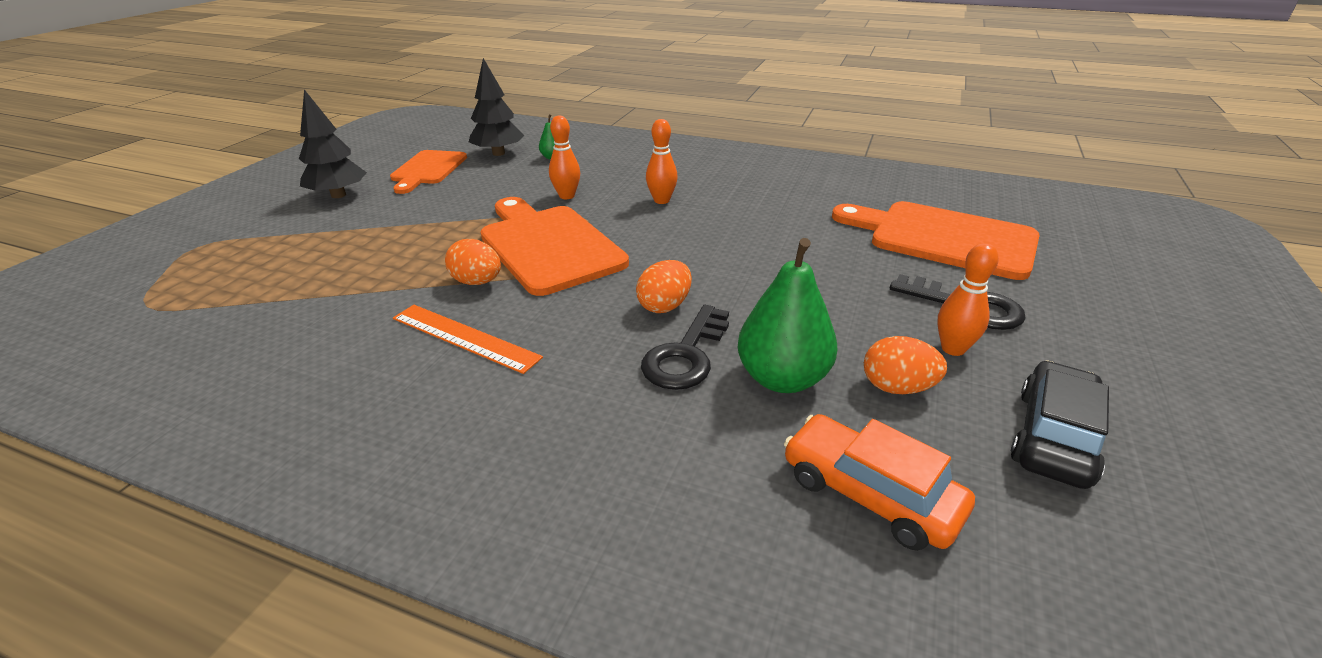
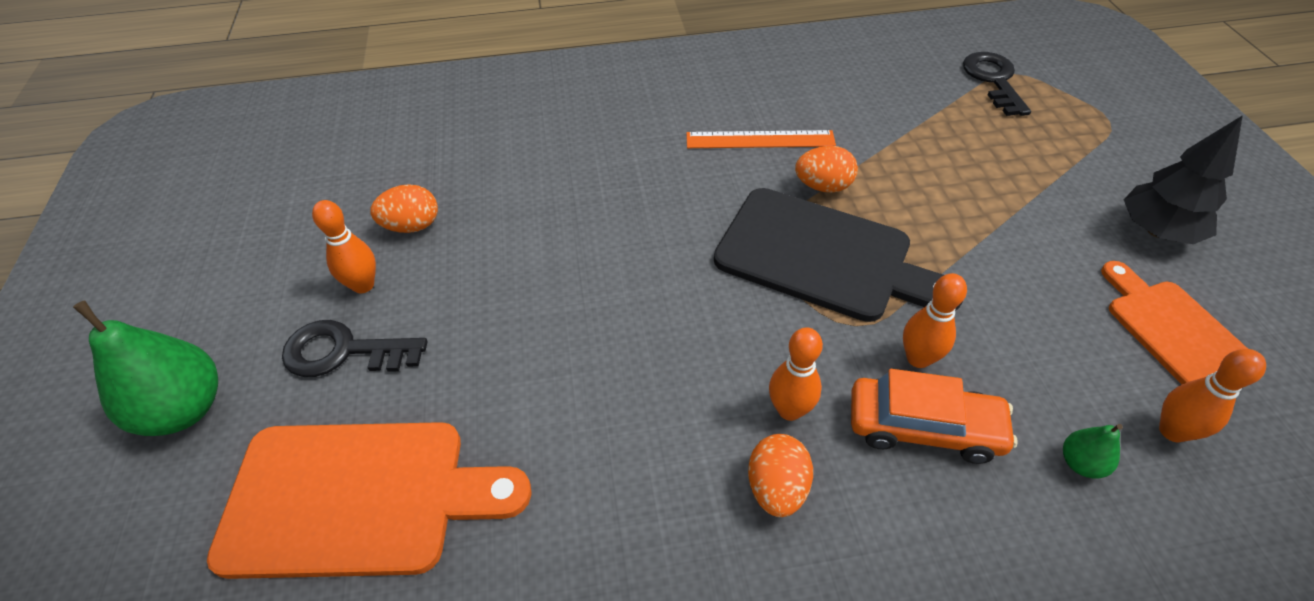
camera: 150 degrees right, 15 degrees up
(498, 153) = (1172, 431): black tree -> orange bowling pin
(548, 245) = (822, 257): orange cutting board -> black cutting board
(664, 306) = (638, 229): orange egg -> orange egg (776, 488)
(686, 355) = (585, 190): black key -> black key (993, 80)
(782, 378) = (502, 200): green pear -> green pear (184, 409)
(869, 493) = (424, 149): orange car -> orange car (923, 427)
(1054, 437) = (296, 229): black car -> none

